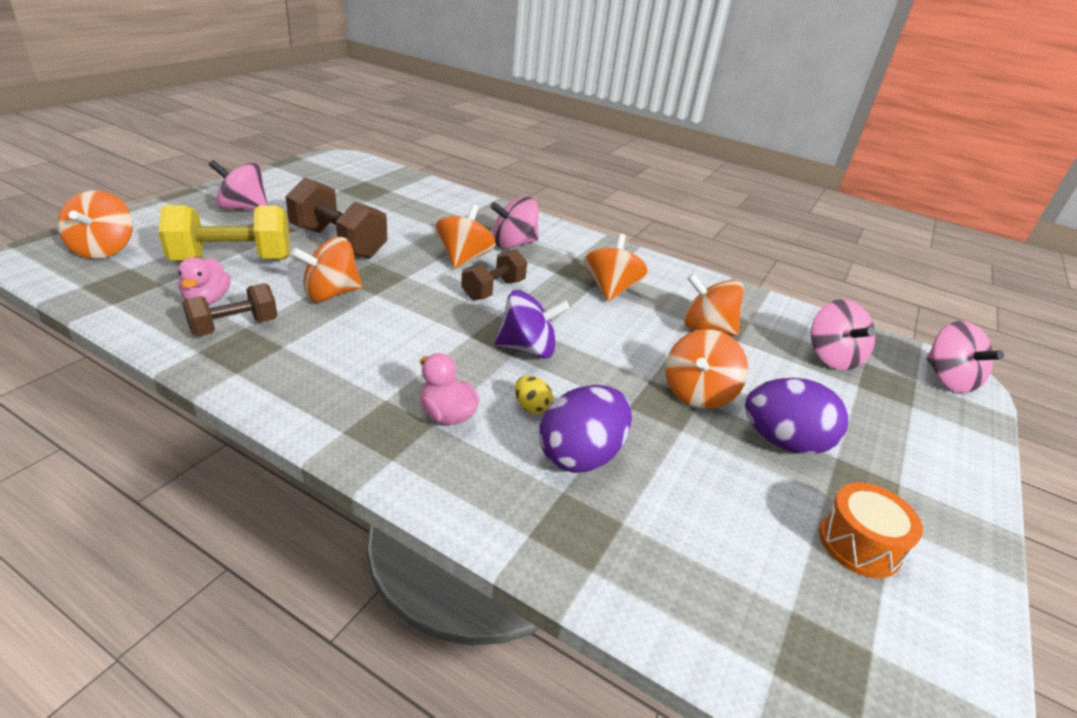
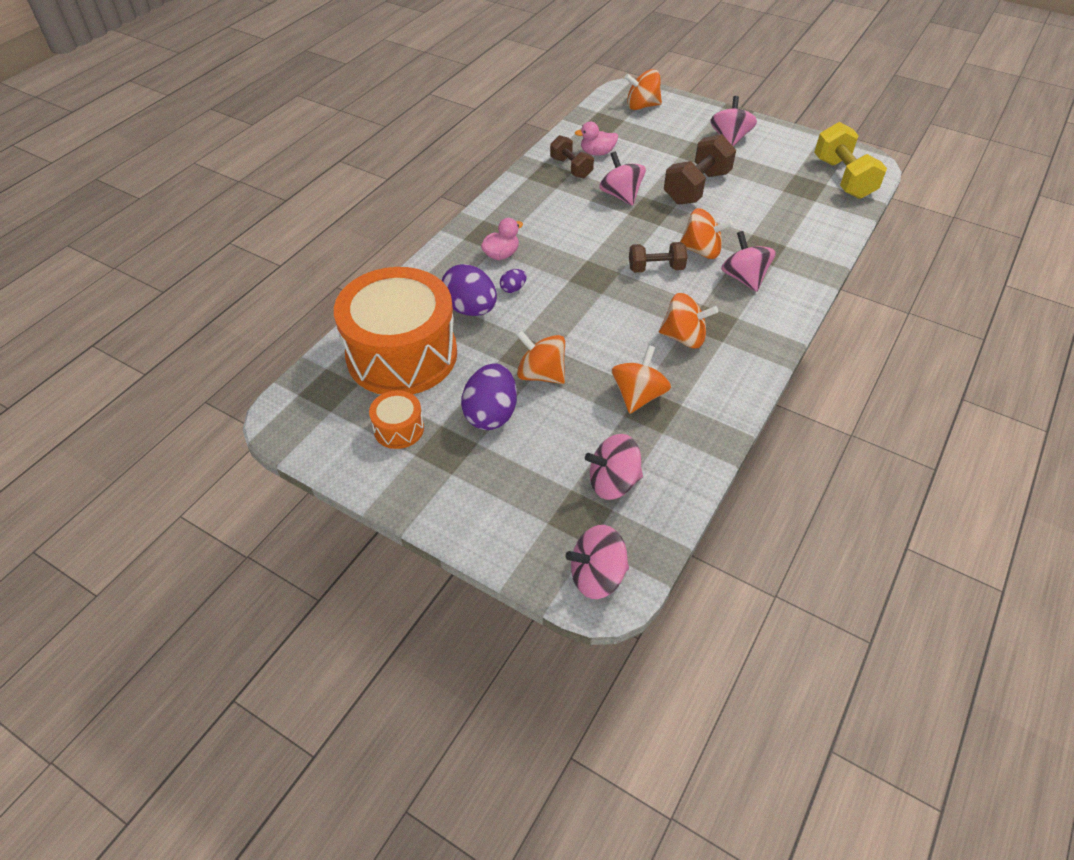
camera: 95 degrees right, 15 degrees up
(233, 260) = (649, 151): yellow dumbbell -> yellow dumbbell (843, 178)
(331, 294) = (621, 195): orange spinning top -> pink spinning top
(493, 290) = (656, 268): brown dumbbell -> brown dumbbell turned 45 degrees counterclockwise
(528, 349) = (578, 287): purple spinning top -> none
(531, 407) = (513, 289): yellow egg -> purple egg
(703, 544) = (402, 354): none -> orange drum

